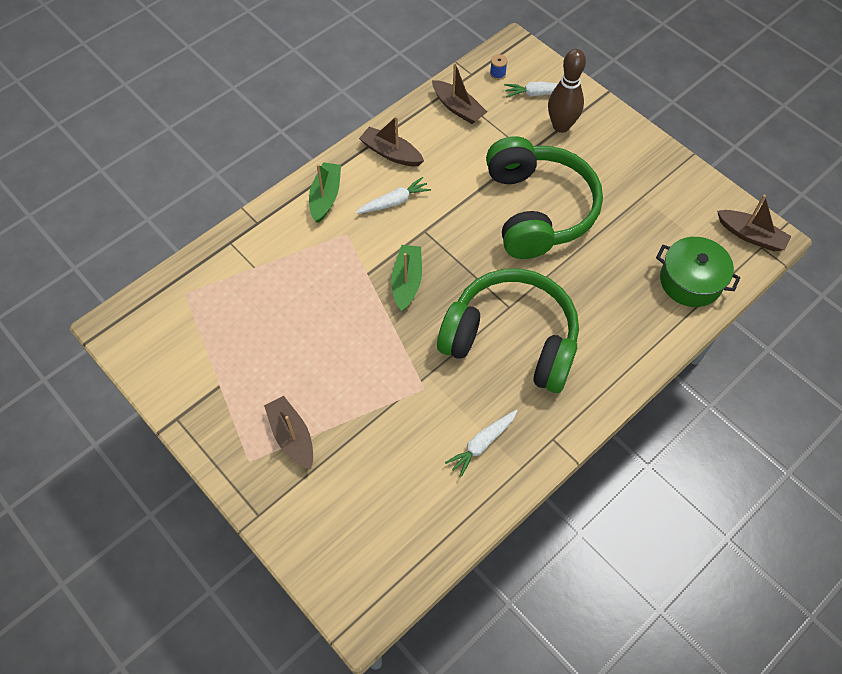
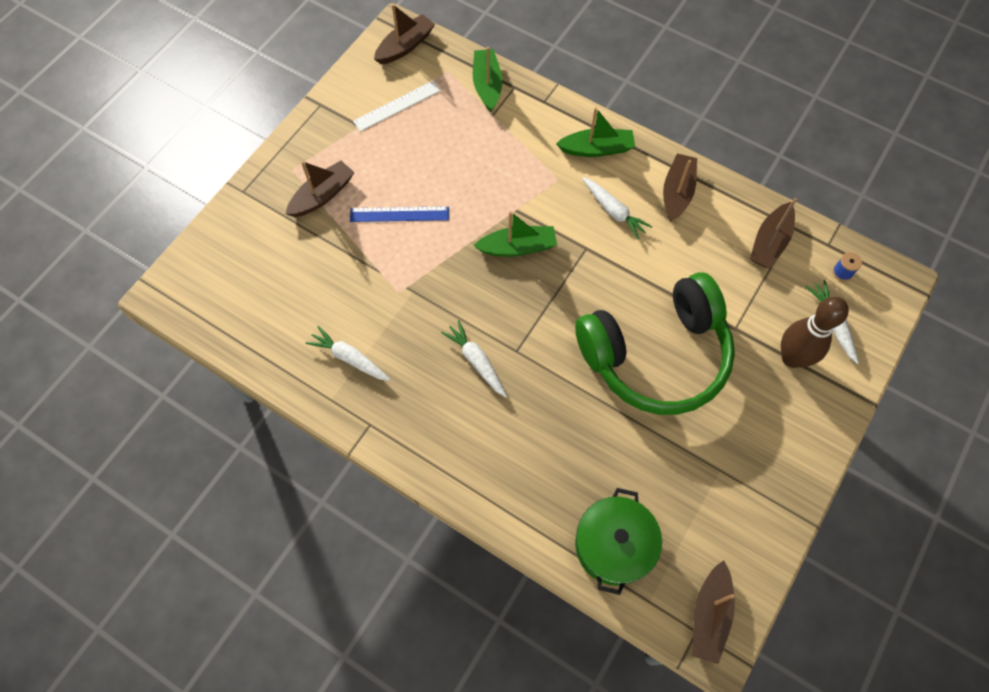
camera: 75 degrees right, 5 degrees up
(136, 324) = (405, 46): none -> brown boat
(209, 347) = (397, 106): none -> white ruler
(218, 264) = (487, 85): none -> green boat
(339, 370) = (399, 214): none -> blue ruler
(511, 339) = (476, 361): green headphones -> white carrot

